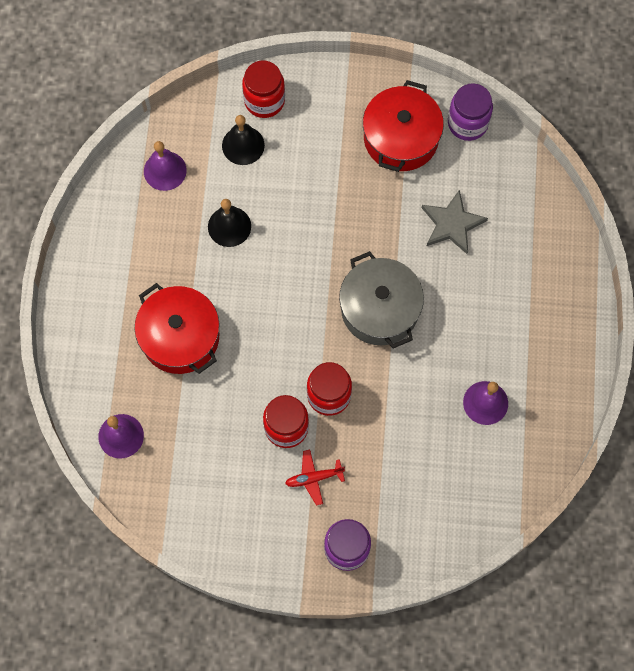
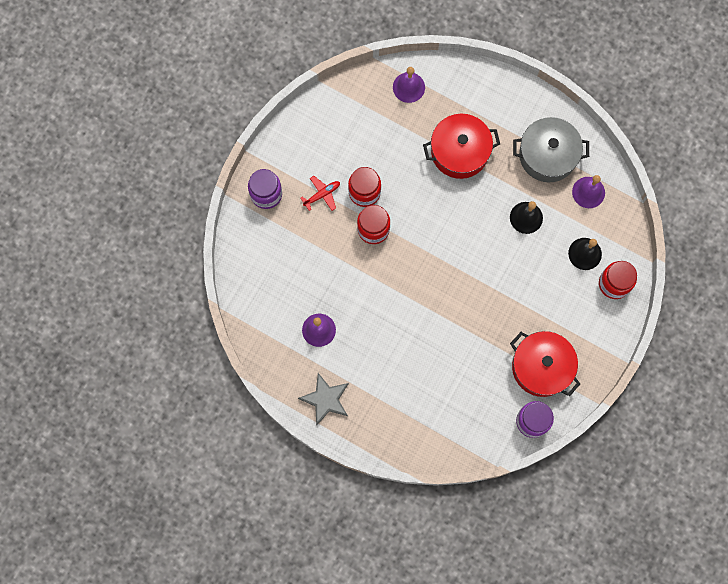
camera: 115 degrees right, 5 degrees up
(314, 478) = (322, 194): red plane -> red plane turned 45 degrees clockwise
(380, 309) = (418, 291): grey pot -> grey pot (547, 155)
(452, 224) = (458, 371): grey star -> grey star (325, 399)

